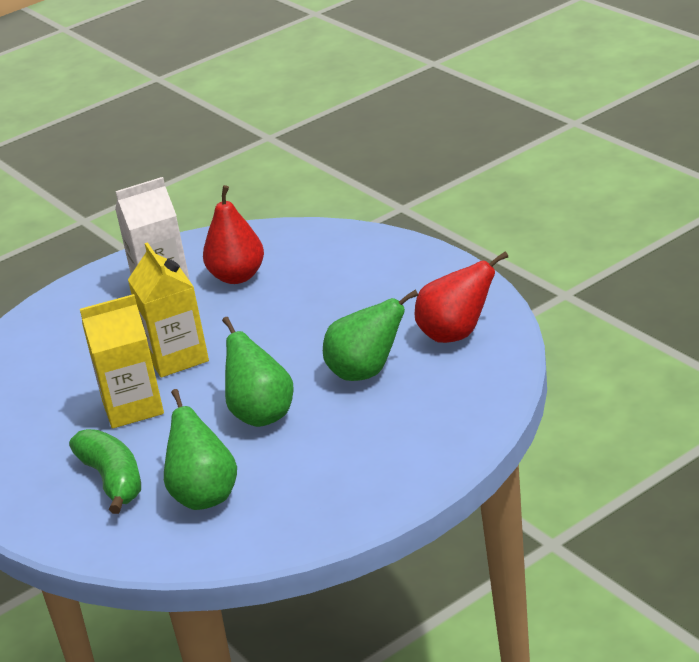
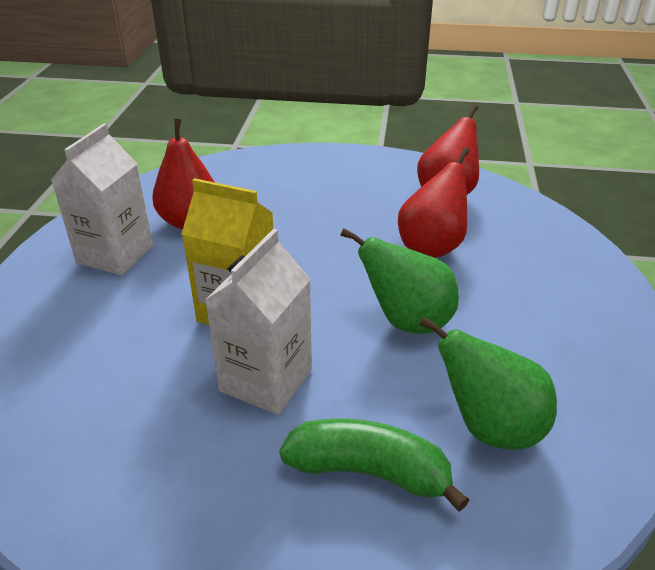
camera: 50 degrees left, 5 degrees up
(132, 407) = (266, 380): yellow carton -> white carton
(366, 372) = (432, 247): green pear -> red pear

